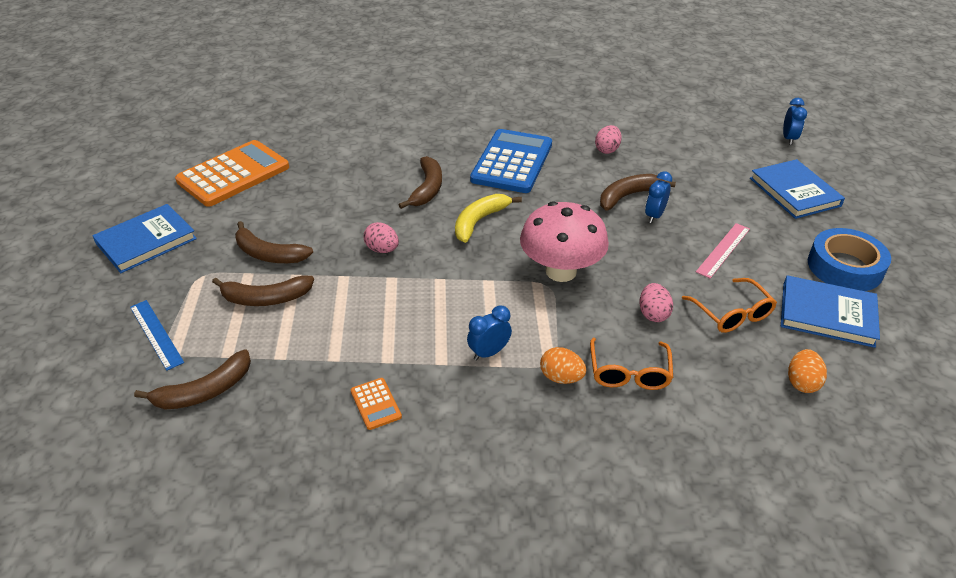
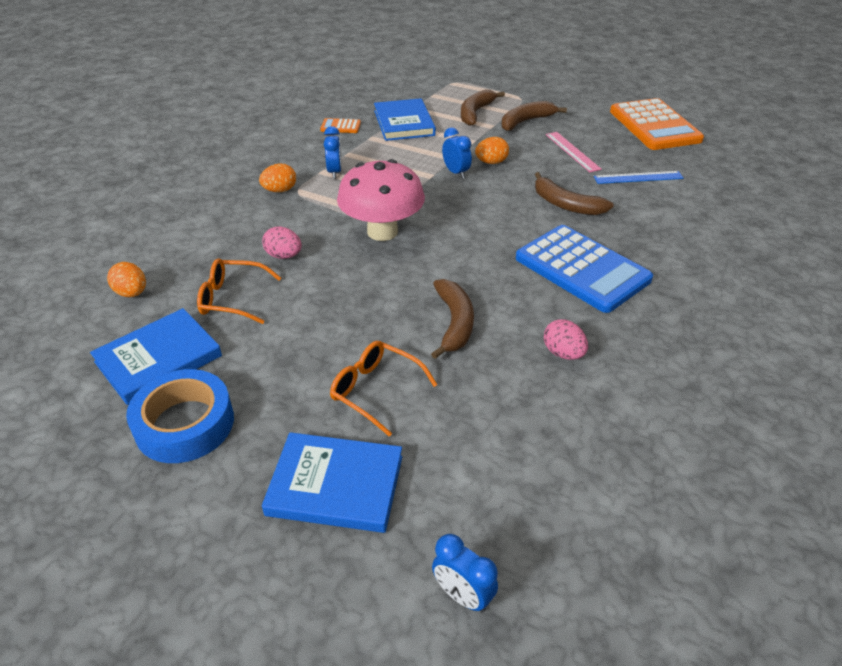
camera: 120 degrees right, 0 degrees up
(146, 241) = (578, 87): blue book -> blue book (404, 123)
(156, 334) = (474, 80): blue ruler -> blue ruler (638, 177)
(204, 391) = (410, 86): brown banana -> none
(382, 249) = (491, 162): pink egg -> orange egg
(479, 221) = (490, 215): yellow banana -> none
(629, 372) = (248, 218): orange glasses -> orange glasses (376, 391)
(654, 216) = (404, 324): blue clock -> blue clock (456, 173)
(723, 250) = (307, 344): pink ruler -> pink ruler (572, 151)

